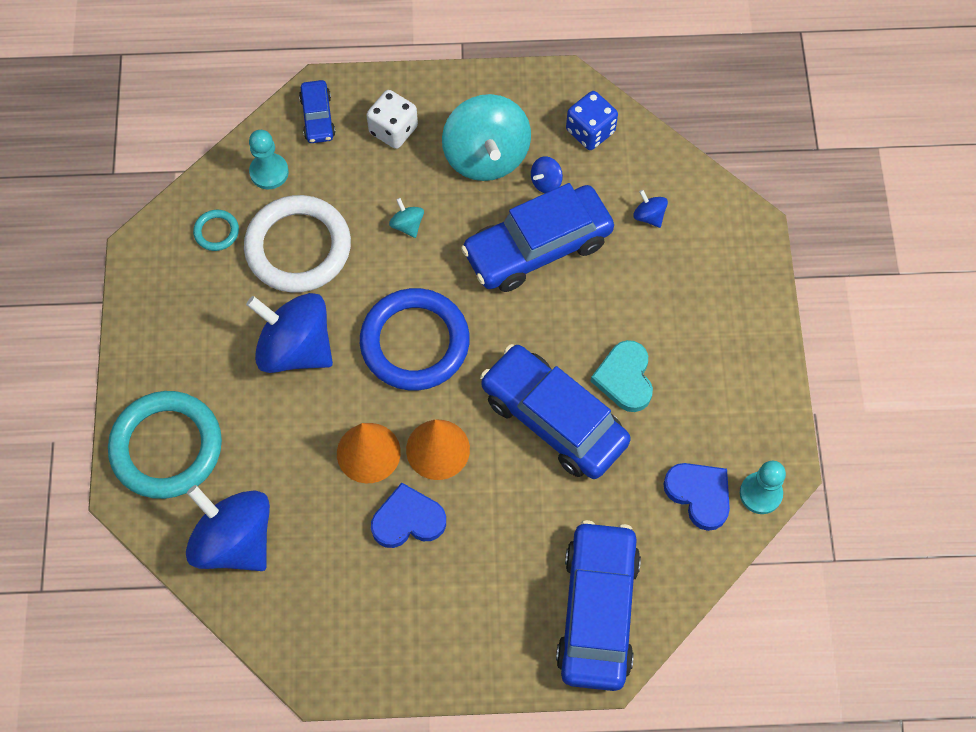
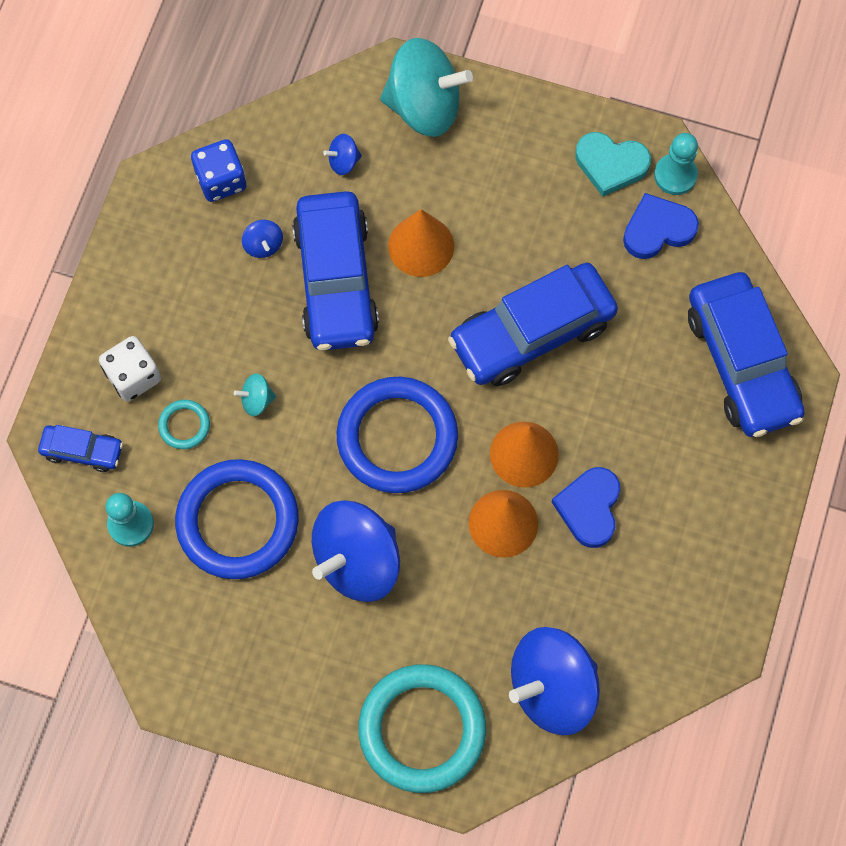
camera: 70 degrees left, 5 degrees up
(216, 232) = (182, 603): turquoise ring -> turquoise ring (184, 425)
(298, 247) = (238, 521): white ring -> blue ring
(486, 156) = (207, 293): turquoise spinning top -> turquoise spinning top (424, 106)
(597, 302) = (421, 246): none -> orange cone
(597, 611) = (741, 363): blue car -> blue car turned 135 degrees counterclockwise
(625, 378) = (513, 251): turquoise heart -> turquoise heart (610, 164)

